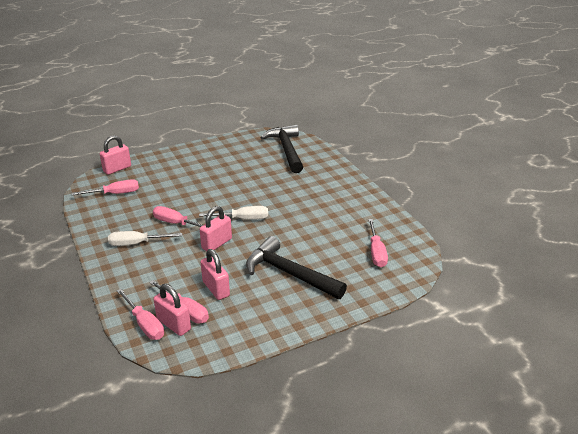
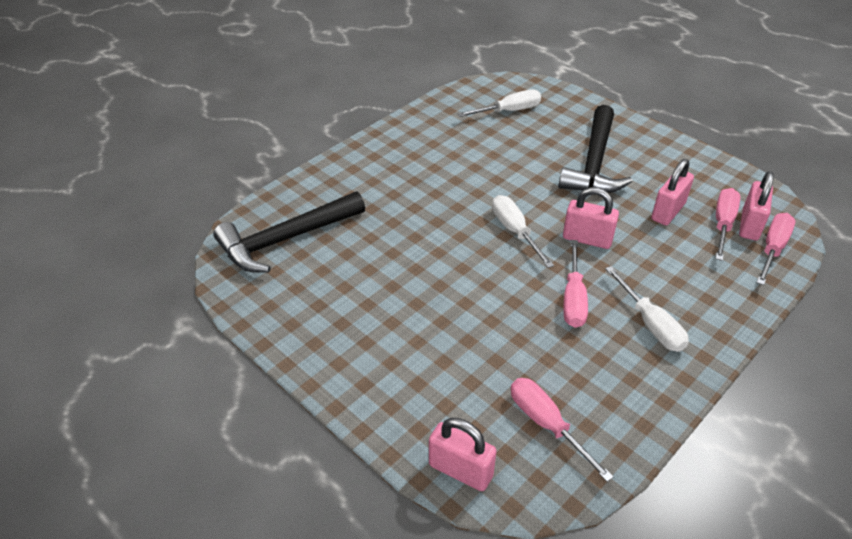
camera: 110 degrees left, 10 degrees up
(376, 252) = (509, 111): pink screwdriver -> white screwdriver

